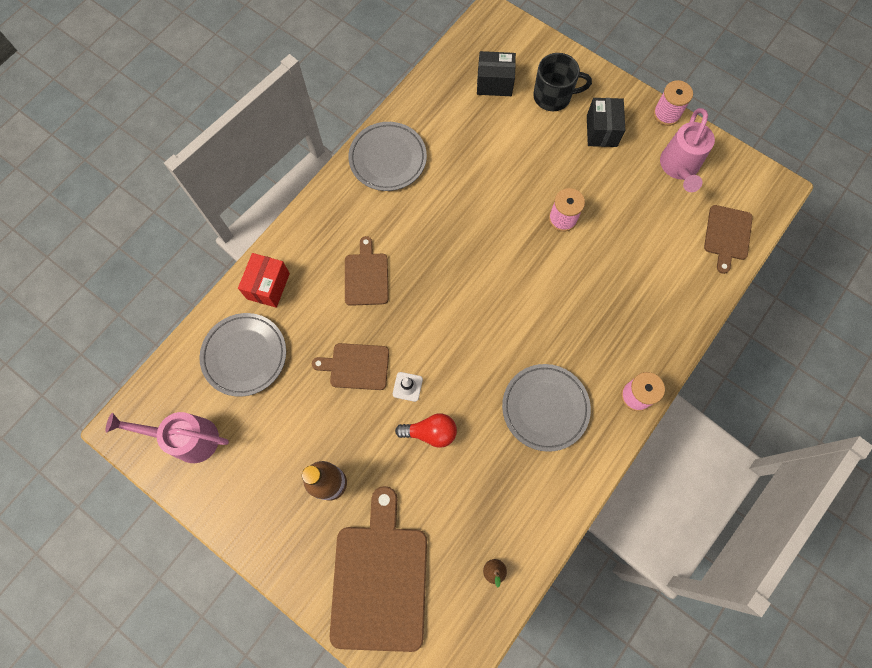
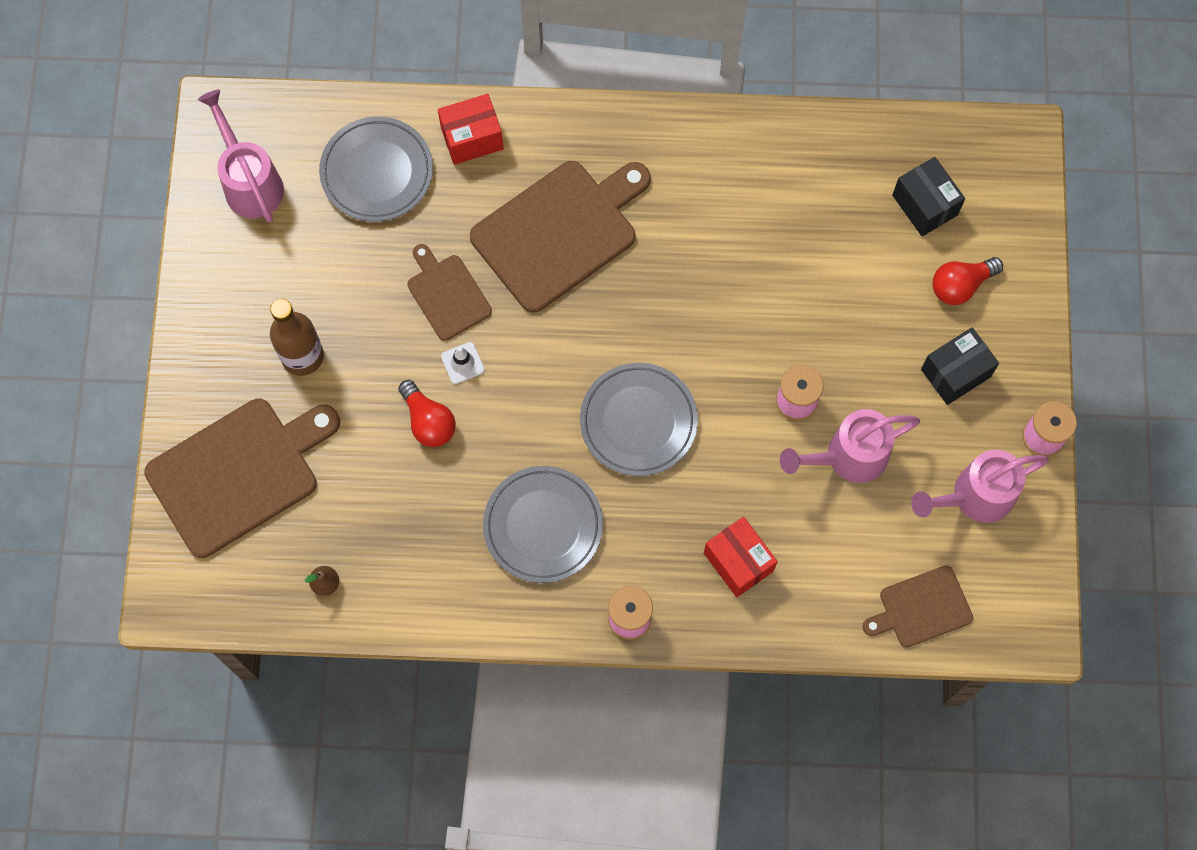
camera: 55 degrees right, 0 degrees up
(366, 276) = (559, 232): brown cutting board -> brown cutting board, size x1.85
(388, 159) = (724, 154): grey plate -> grey plate (638, 421)
(553, 96) = (960, 285): black mug -> red light bulb
(614, 214) = (848, 456): none -> pink watering can
(639, 312) = (738, 562): none -> red box

